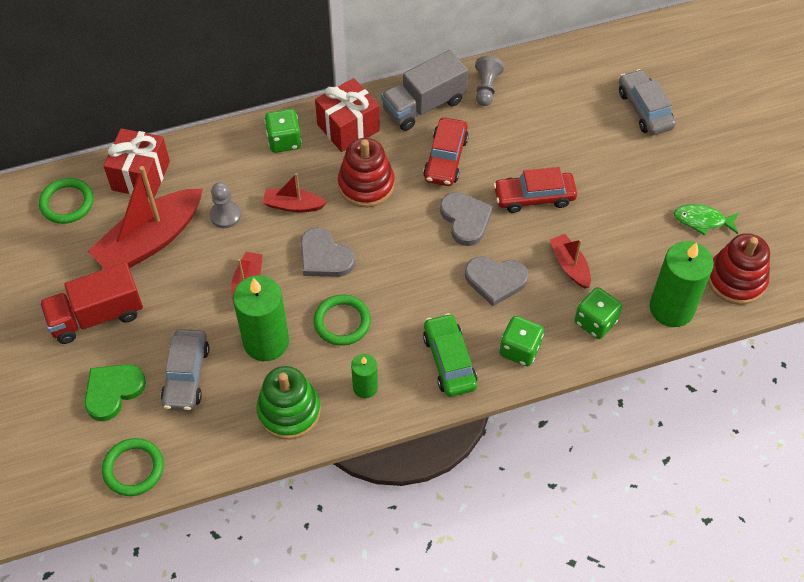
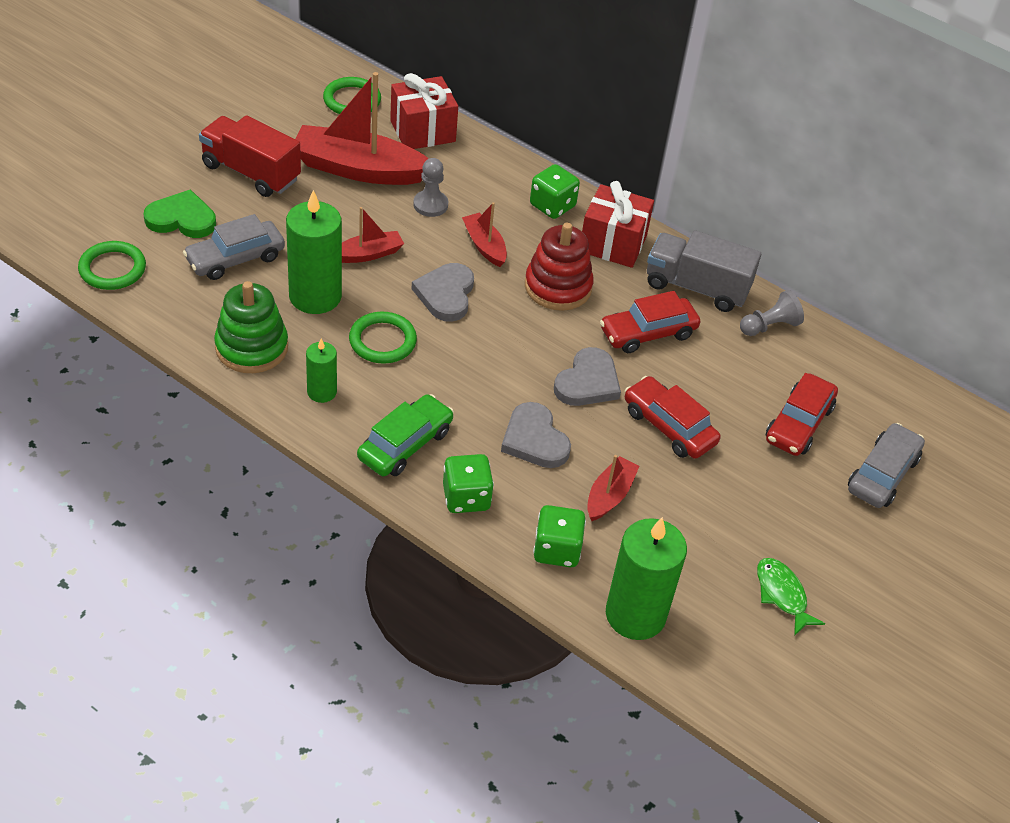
camera: 50 degrees right, 10 degrees down
(577, 126) = (798, 424): none -> red car
(736, 280) = (730, 663): red stacking toy -> none

